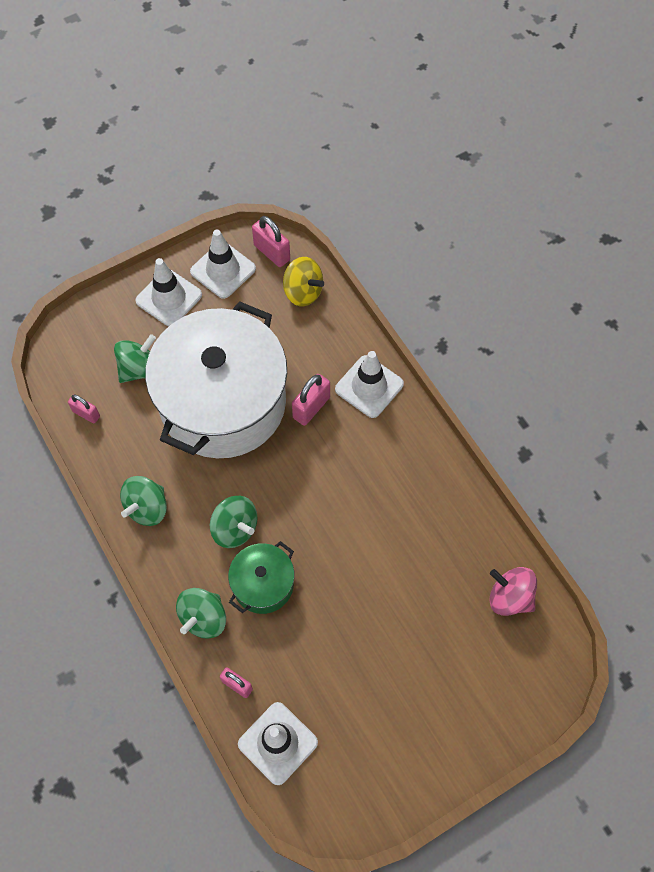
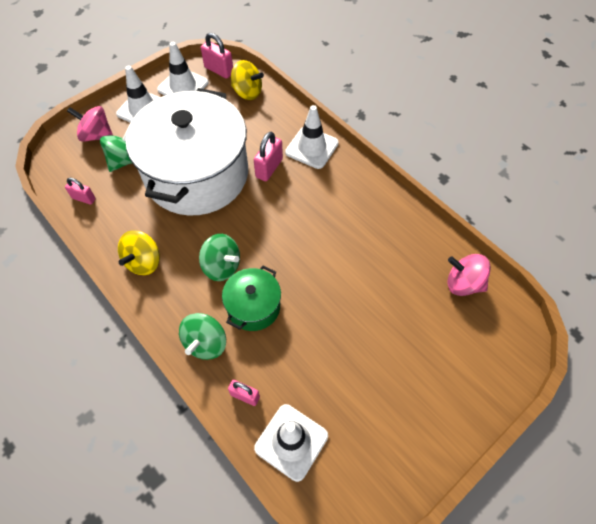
camera: 10 degrees left, 5 degrees down
(109, 328) = (97, 135): none -> pink spinning top
(147, 508) = (144, 262): green spinning top -> yellow spinning top

